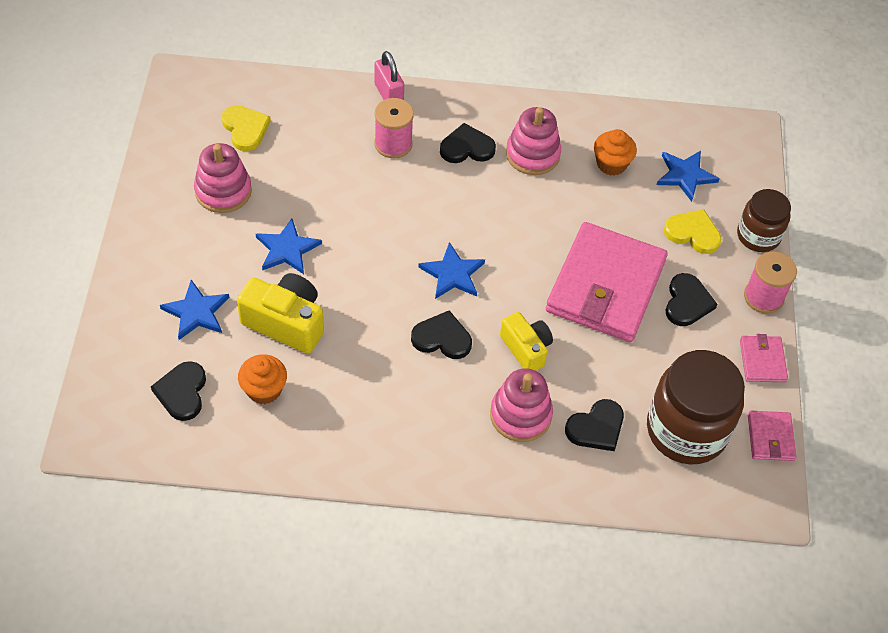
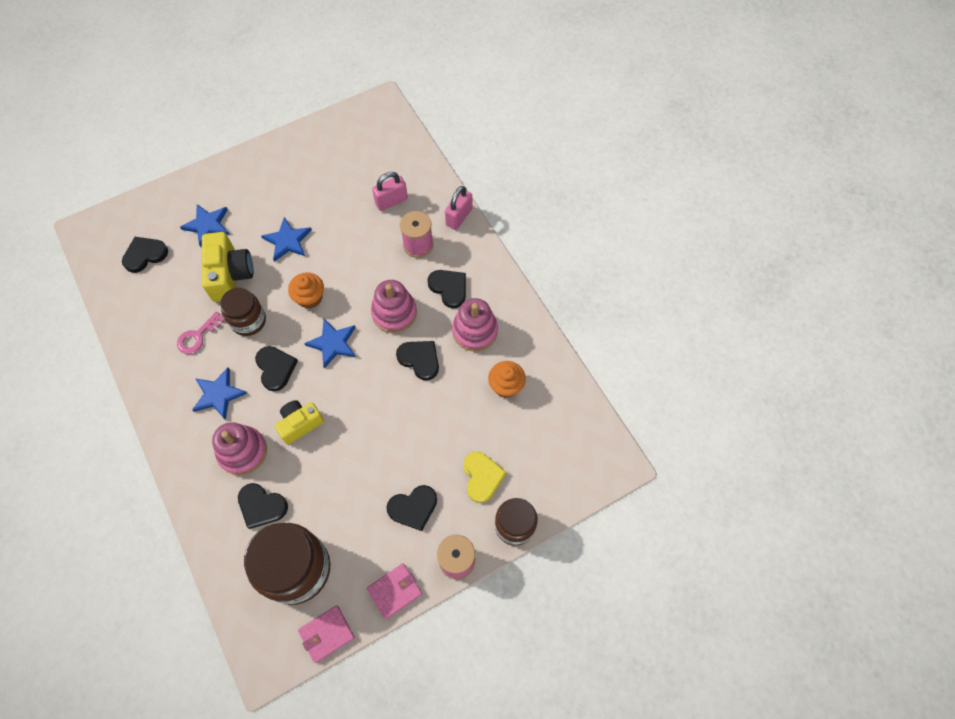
camera: 60 degrees right, 10 degrees up
(223, 191) = (309, 181): pink stacking toy -> pink stacking toy (394, 313)
(245, 129) = (367, 160): yellow heart -> none
(264, 390) = (172, 295): orange cupcake -> orange cupcake (310, 298)
(318, 136) = (391, 201): none -> pink padlock
(341, 390) = (197, 336): none -> pink key
(361, 334) = (248, 321): none -> brown jar
(526, 349) = (300, 424): yellow camera -> yellow camera turned 150 degrees counterclockwise
(530, 213) = (420, 359): none -> black heart
(605, 286) = (389, 444): pink wallet -> none
(685, 175) = (534, 441): blue star -> blue star (218, 394)

